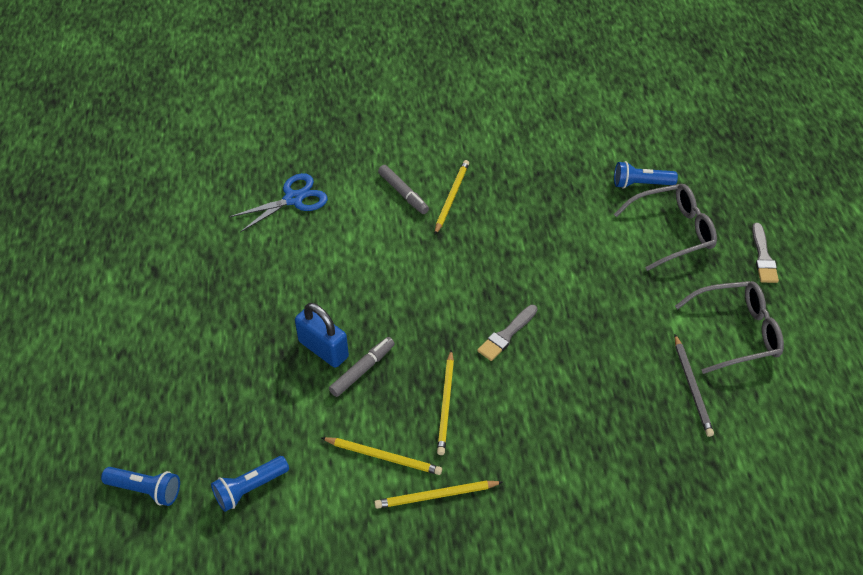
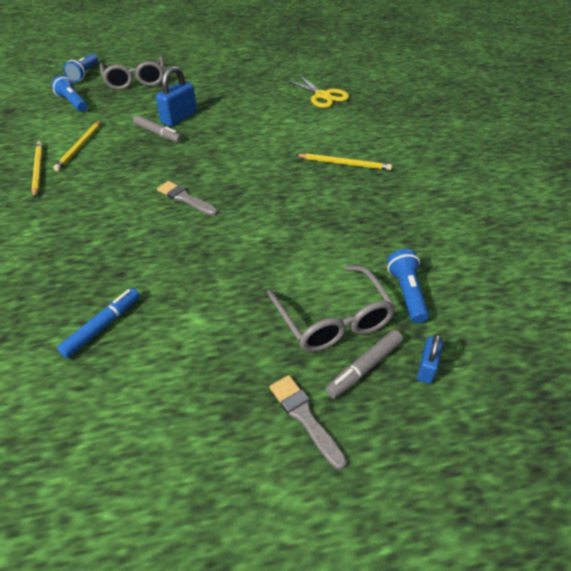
camera: 85 degrees right, 5 degrees down
(293, 199) = (322, 96): blue scissors -> yellow scissors
(403, 193) = (342, 140): grey marker -> grey marker (364, 367)
(446, 404) = (119, 171): yellow pencil -> none
(692, 387) = (102, 326): grey pencil -> blue marker
(714, 187) = (426, 368): none -> blue padlock
(737, 332) = (174, 375): grey glasses -> grey glasses (135, 80)
(763, 257) = (305, 417): grey brush -> grey brush turned 60 degrees clockwise

